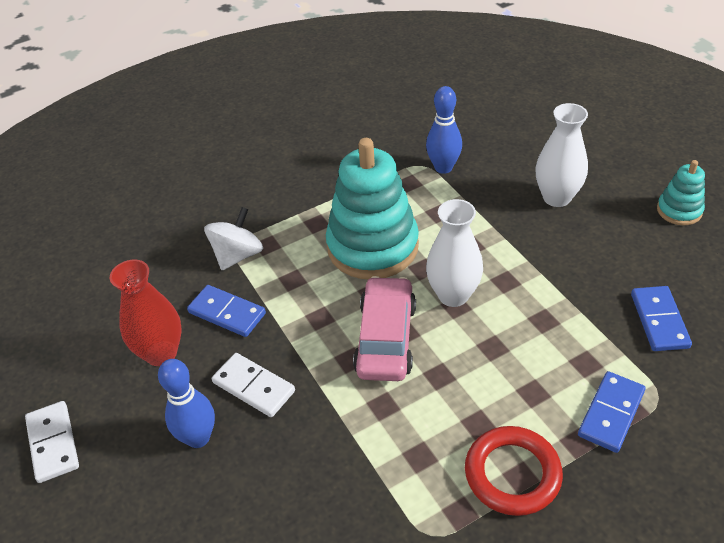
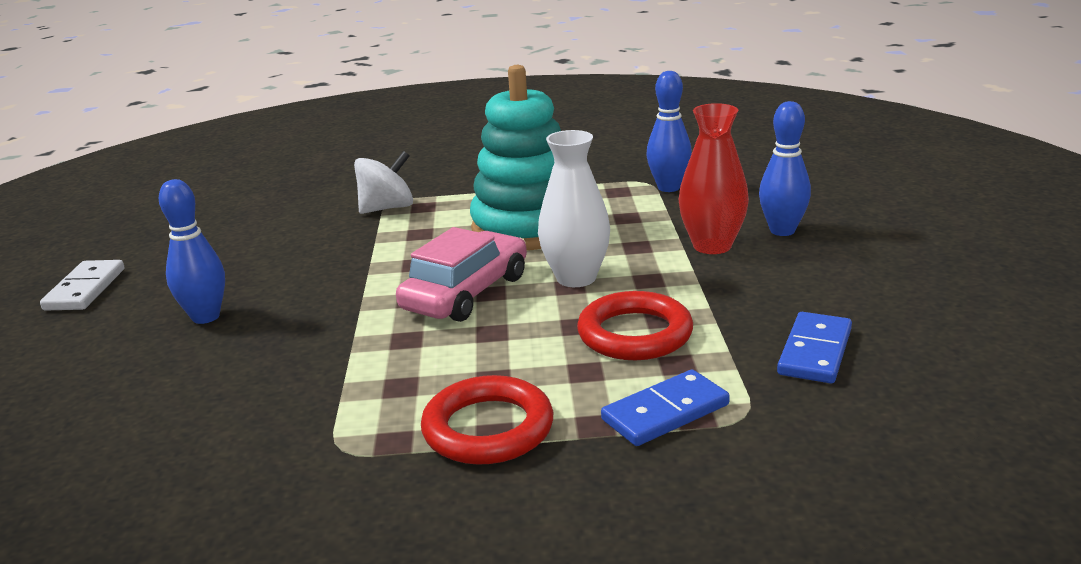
camera: 25 degrees right, 20 degrees down
(161, 353) = (242, 255): red vase -> red vase (712, 246)
(227, 313) = (331, 243): blue domino -> none
(254, 387) = (297, 296): white domino -> none
(537, 342) = (635, 334): none -> red ring
(556, 197) = (782, 231): white vase -> blue bowling pin
(679, 210) = (939, 269): turquoise stacking toy -> none

